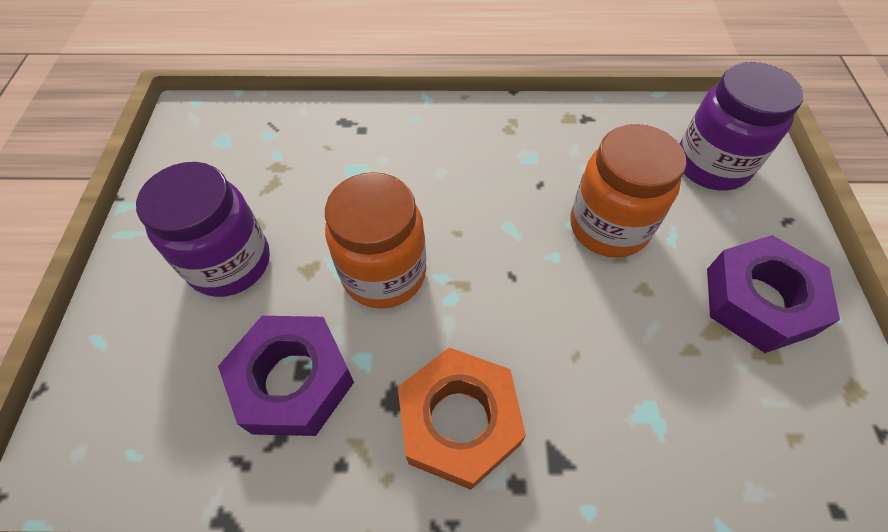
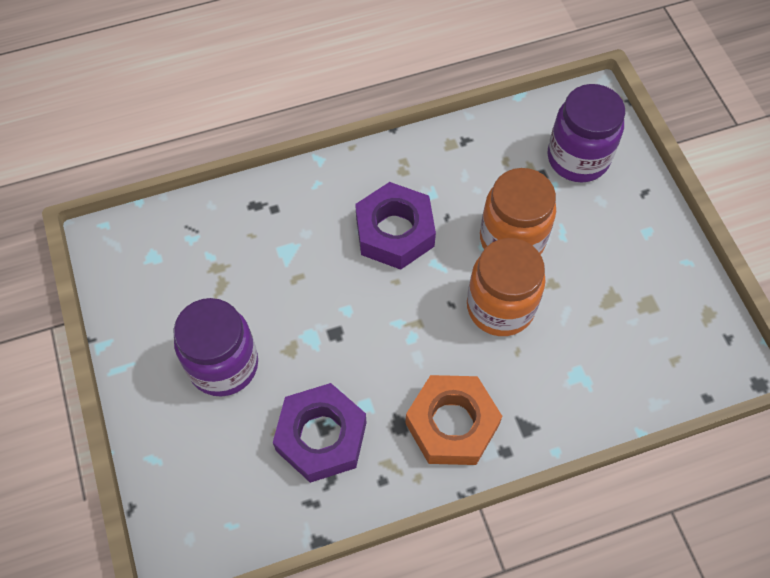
camera: 20 degrees left, 5 degrees up
(384, 274) = (352, 334): orange jar -> orange jar (500, 307)
(758, 301) = (635, 267): purple nut -> purple nut (395, 232)

